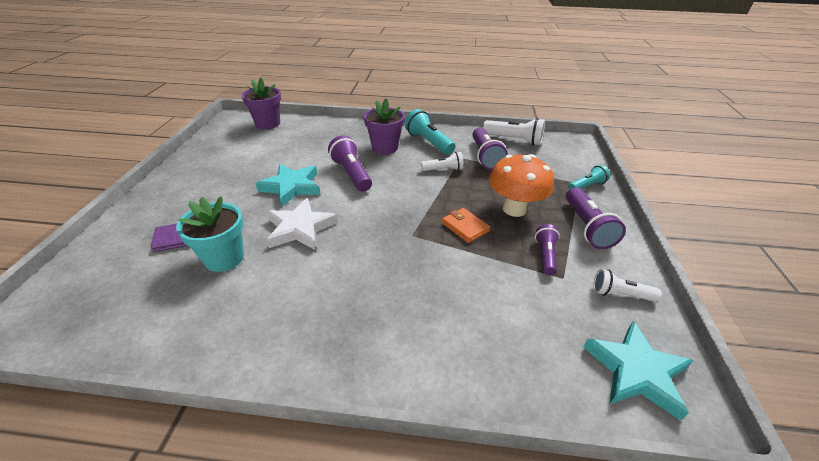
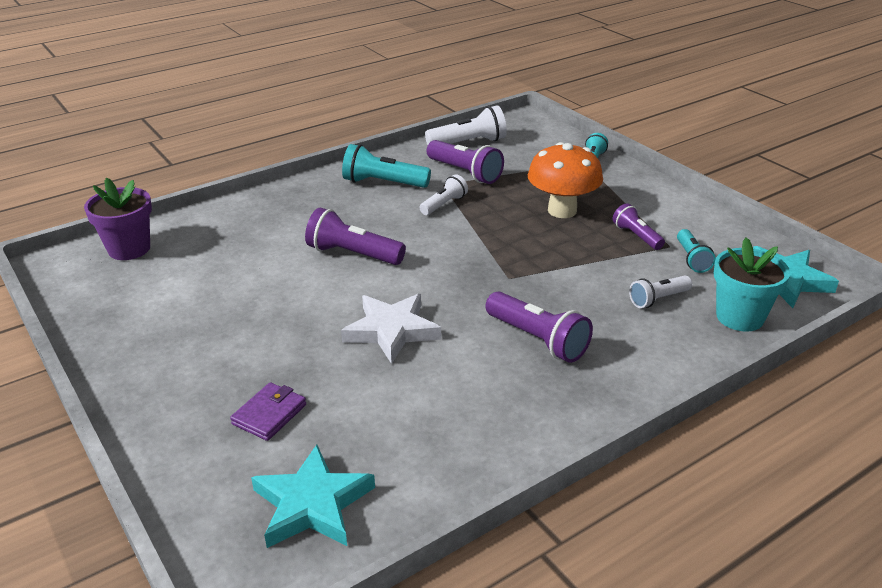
camera: 40 degrees left, 5 degrees down
(224, 258) = (361, 398): turquoise flower pot -> turquoise flower pot (740, 317)
(291, 187) = (307, 300): turquoise star -> turquoise star (312, 504)
(385, 147) = (342, 210): purple flower pot -> none
(465, 227) = (544, 247): orange wallet -> none
(568, 298) = (692, 259): none -> turquoise flashlight
(586, 227) = (636, 197): purple flashlight -> purple flashlight (537, 339)
(620, 294) = (719, 237): white flashlight -> white flashlight (658, 299)

